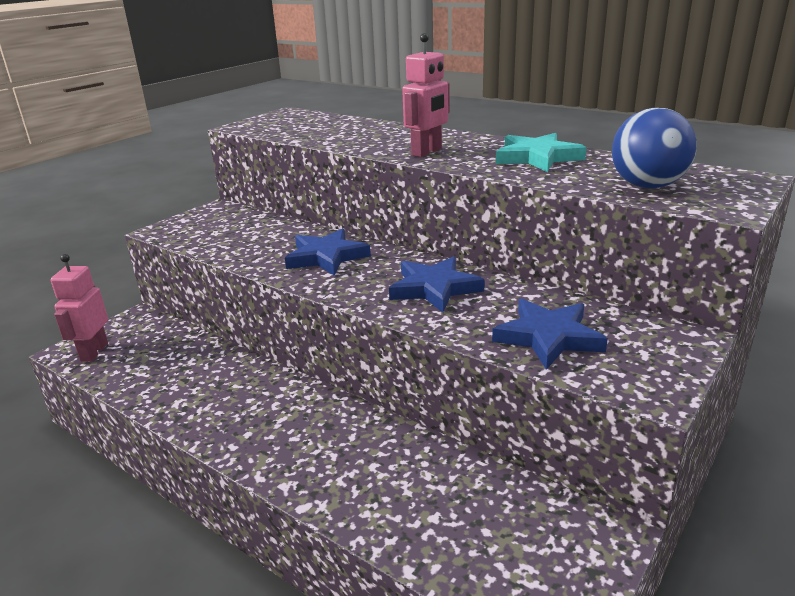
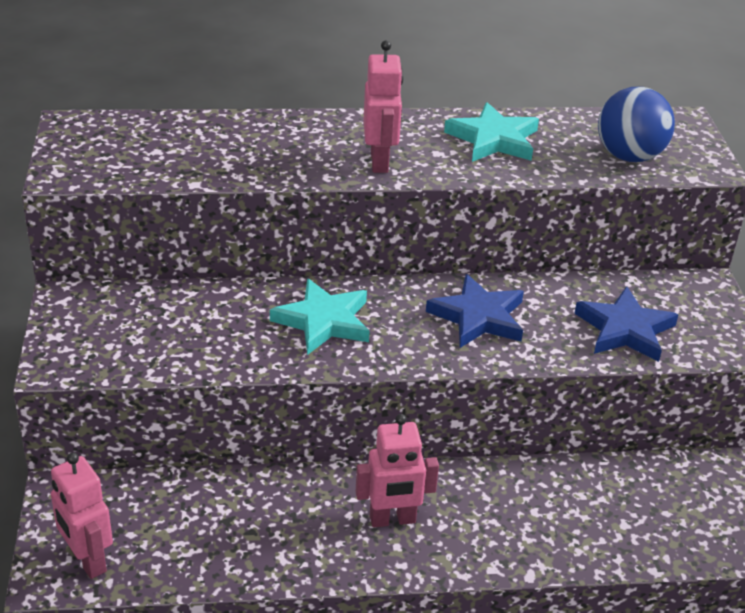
camera: 45 degrees left, 10 degrees up
(269, 416) = (392, 520): none -> pink robot
(326, 257) = (324, 321): blue star -> turquoise star

